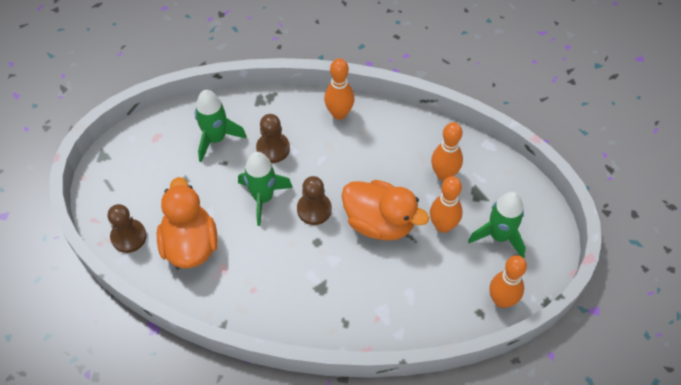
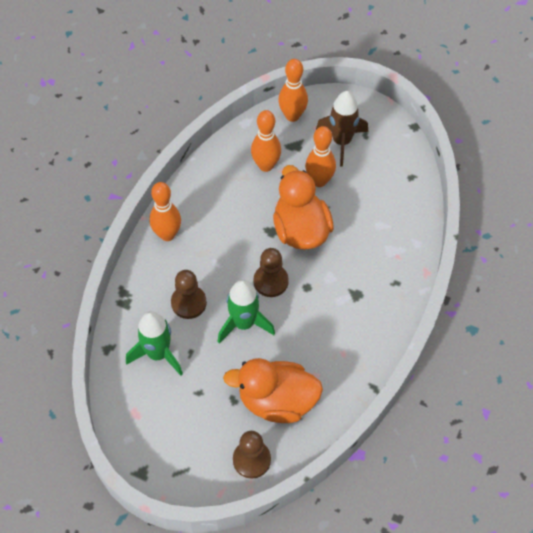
camera: 75 degrees left, 0 degrees up
(379, 222) = (301, 230): orange duck -> orange duck turned 60 degrees counterclockwise
(499, 236) = (341, 141): green rocket -> brown rocket
(501, 300) = (403, 158): orange bowling pin -> orange bowling pin (292, 116)

